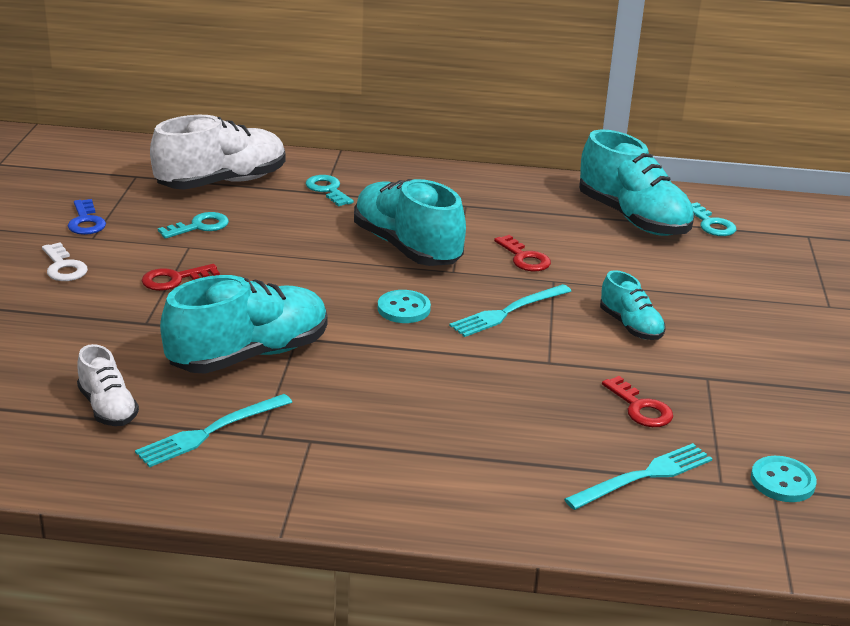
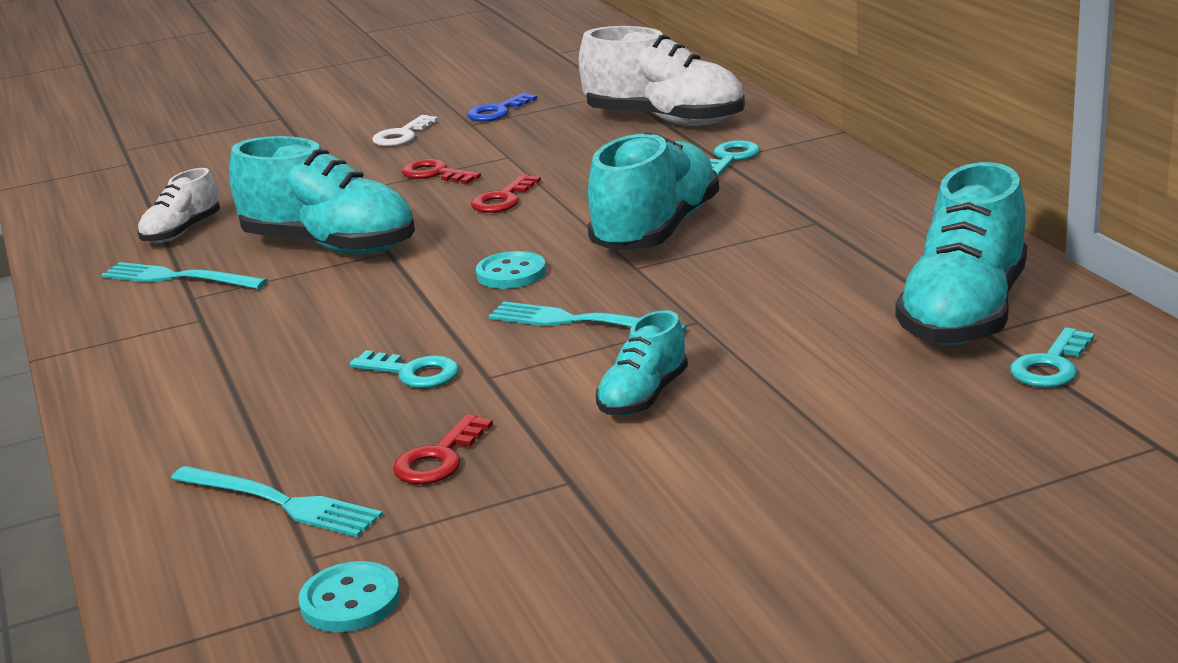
camera: 65 degrees right, 5 degrees down
(199, 226) = (555, 145): turquoise key -> turquoise key (413, 372)
(524, 258) = (730, 290): red key -> red key (503, 199)

